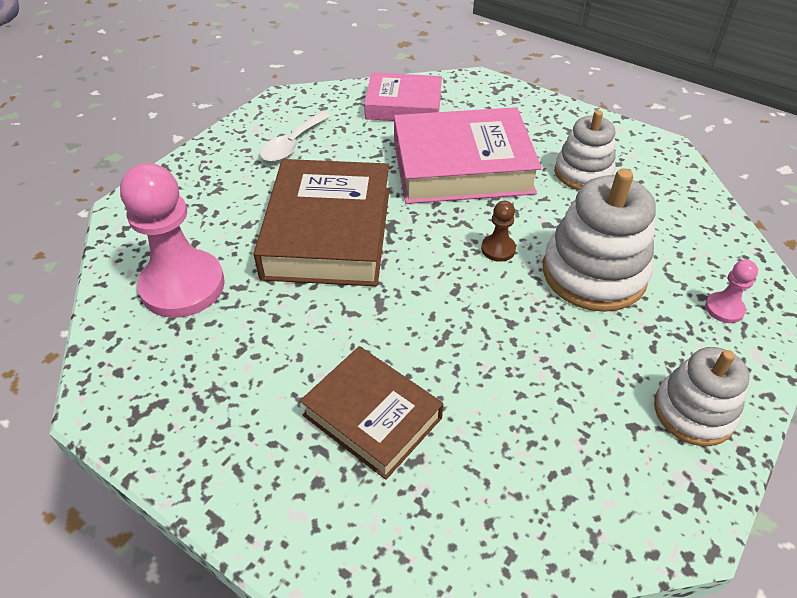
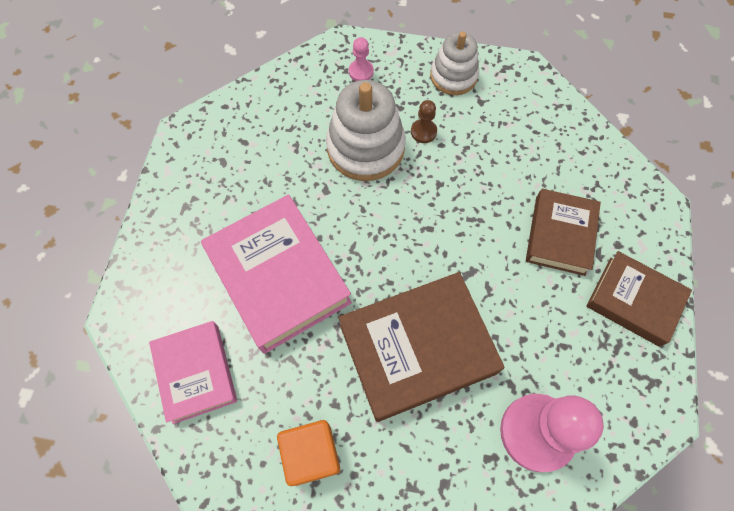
camera: 115 degrees left, 20 degrees up
(234, 453) = (634, 301): none -> brown book
(292, 145) = (311, 454): white spoon -> orange cube
(498, 249) = (371, 214): brown pawn -> brown pawn (423, 132)
(583, 173) = (247, 182): white stacking toy -> none

